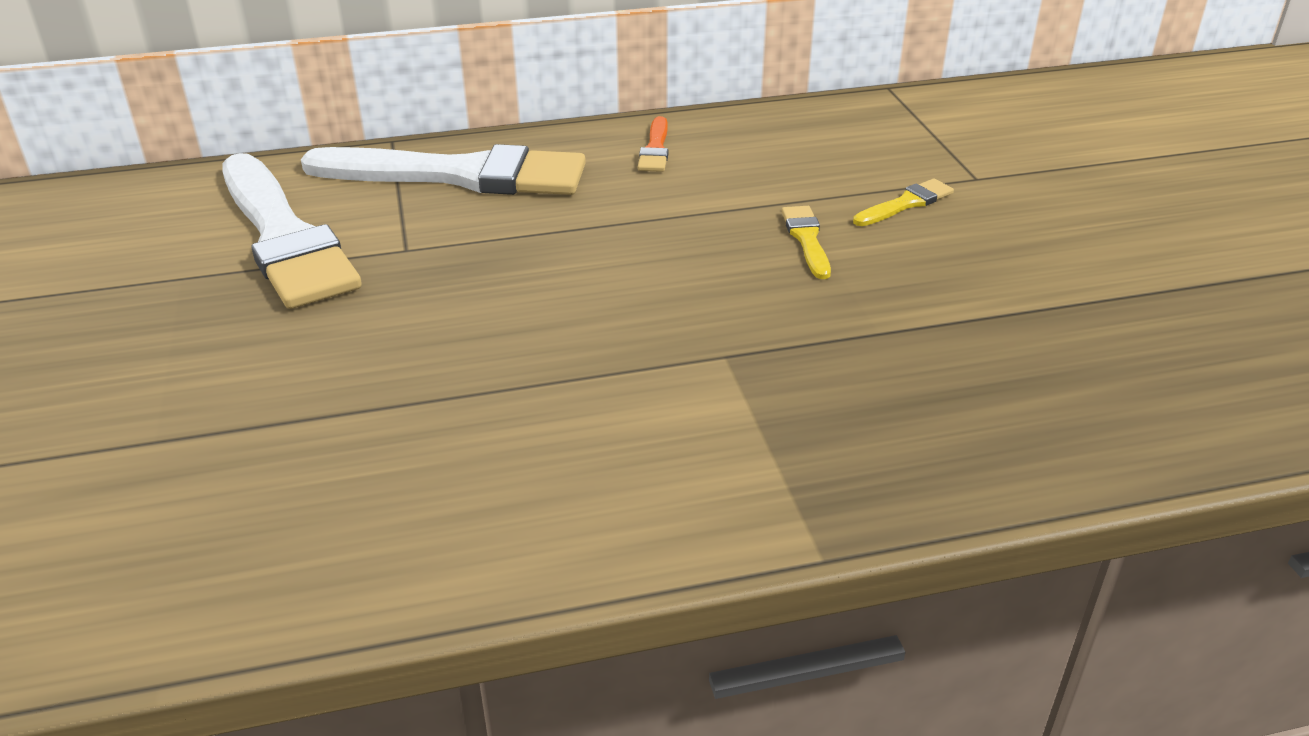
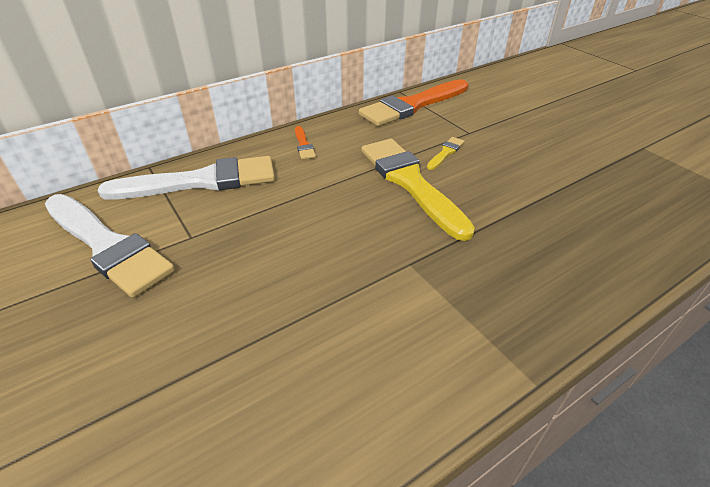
camera: 20 degrees left, 5 degrees up
(807, 239) = (410, 183): yellow brush -> yellow brush, size x2.42
(896, 115) = (412, 105): none -> orange brush

